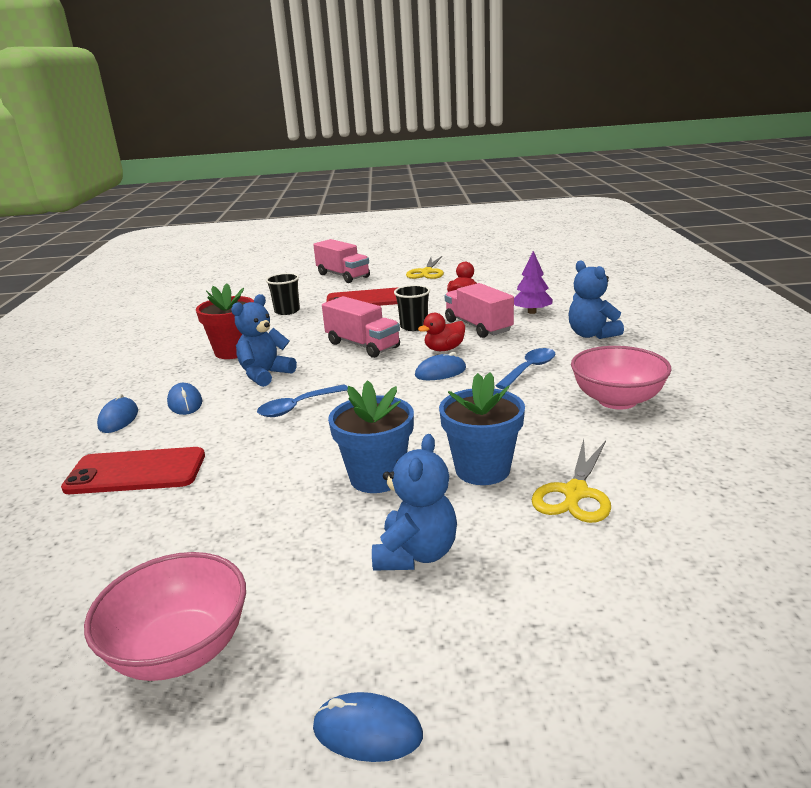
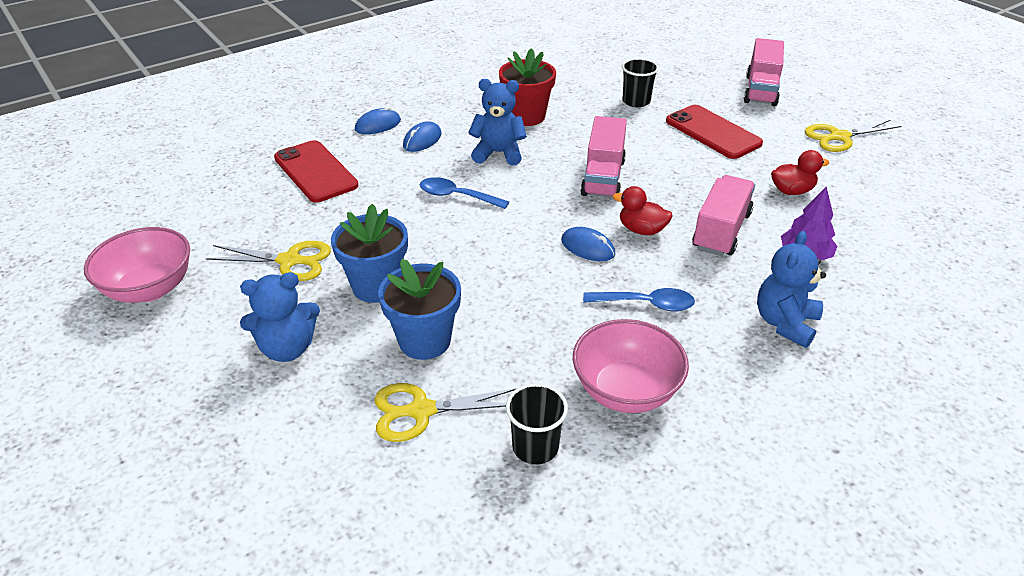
camera: 55 degrees right, 15 degrees up
(270, 522) = (290, 261): none -> yellow scissors
(367, 731) = (111, 396): blue mouse -> none
(414, 326) = (677, 189): black cup -> black cup (535, 447)

